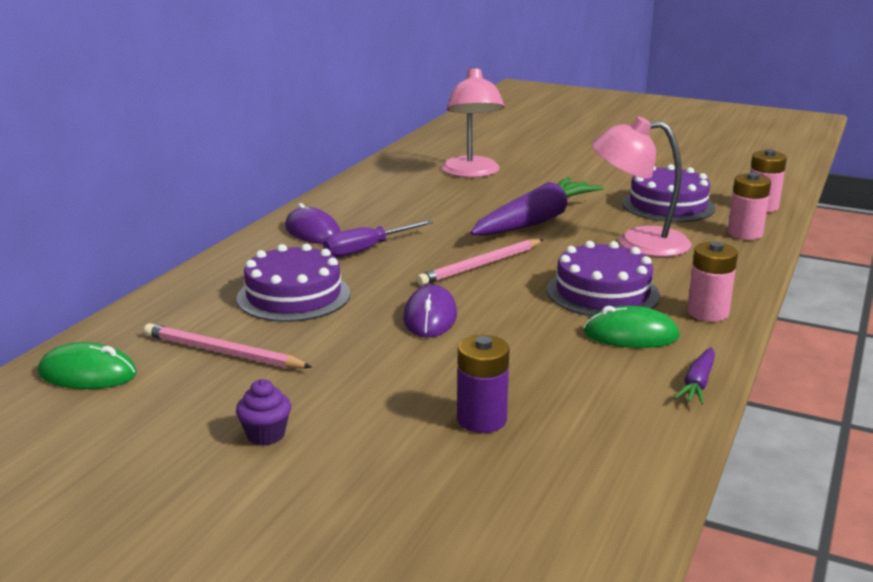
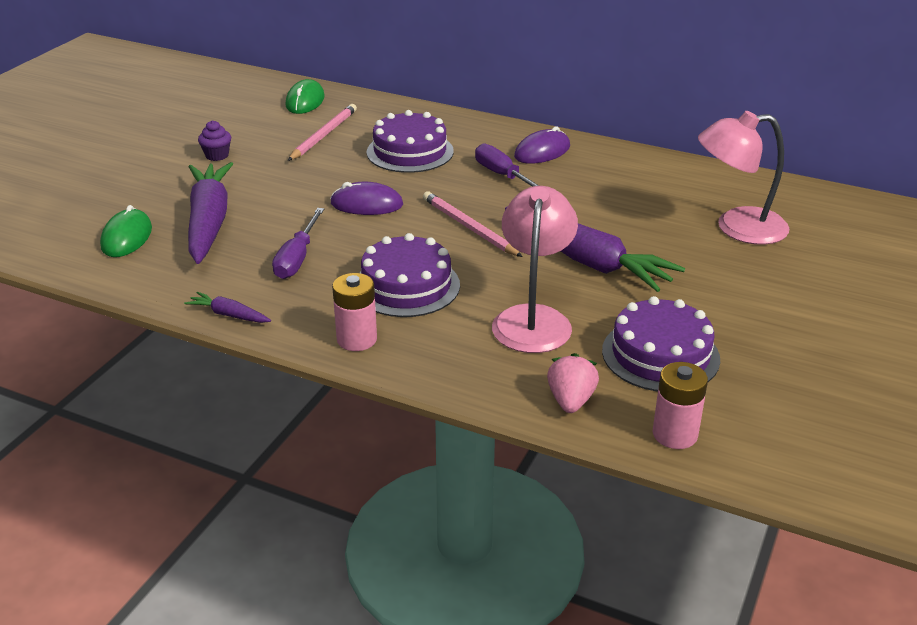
camera: 90 degrees right, 10 degrees up
(481, 419) = (209, 222): purple battery -> purple carrot
(563, 351) = (297, 258): none -> purple screwdriver
(631, 335) = (319, 292): green mouse -> green mouse (126, 237)
(745, 233) = (571, 401): pink battery -> pink strawberry

